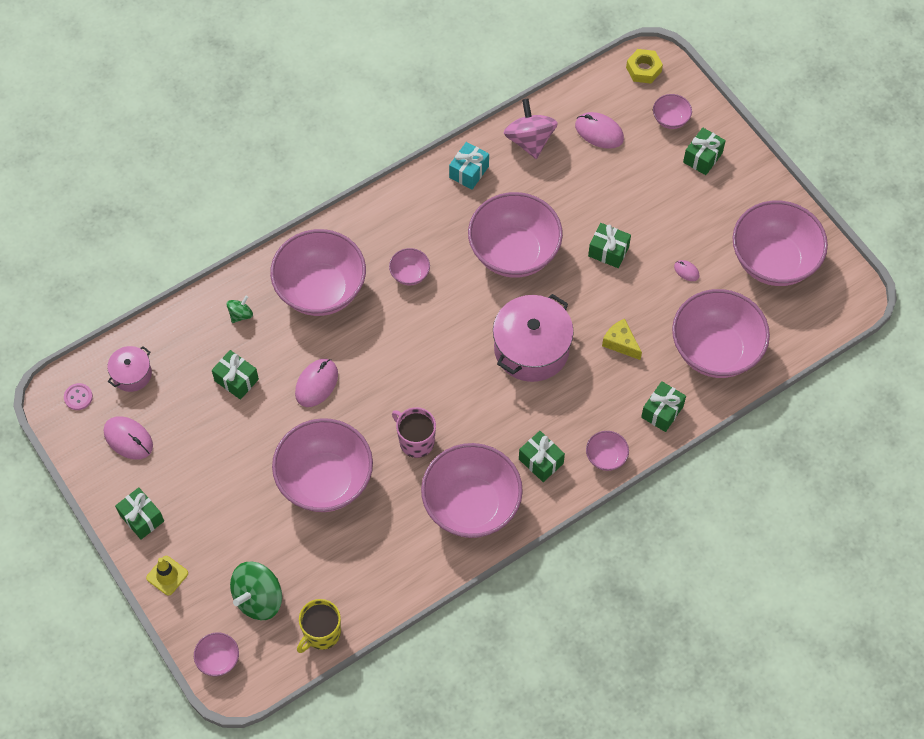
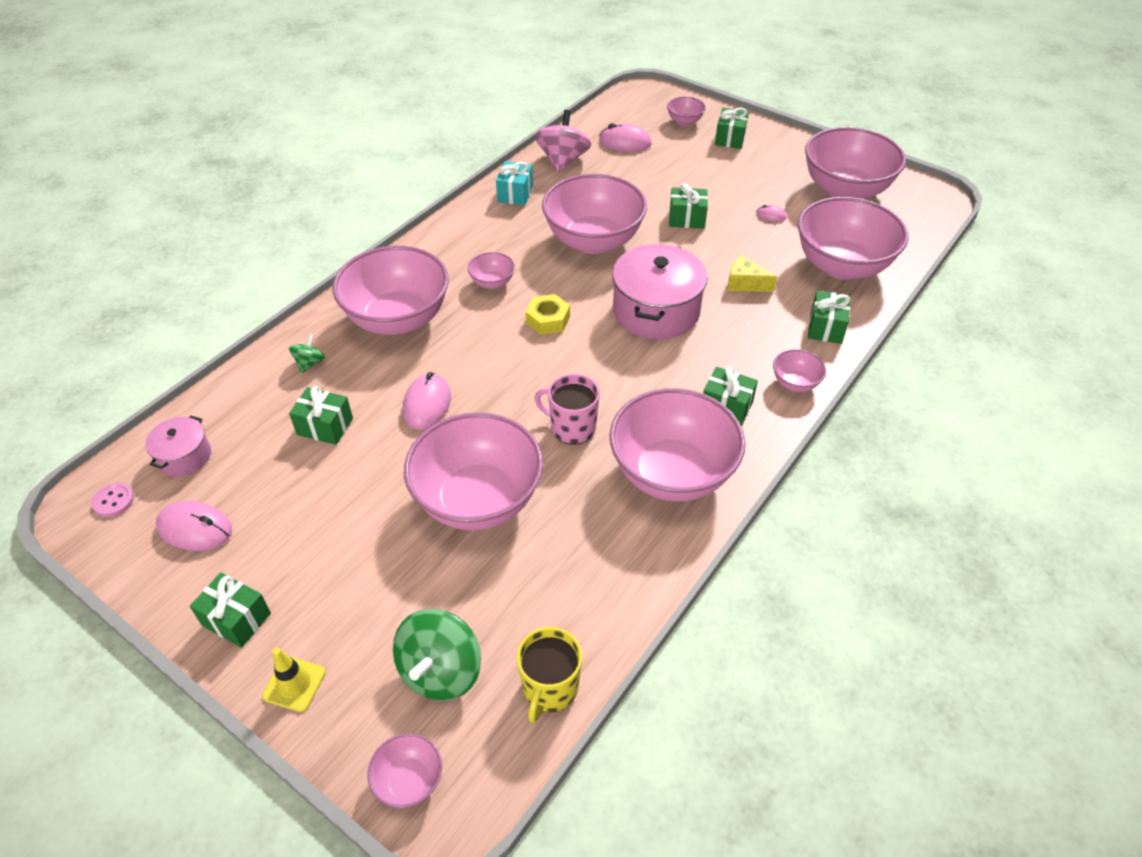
camera: 20 degrees left, 15 degrees down
(529, 140) = (563, 161): pink spinning top -> pink spinning top turned 45 degrees clockwise
(643, 69) = (639, 97): yellow nut -> yellow nut (547, 320)

